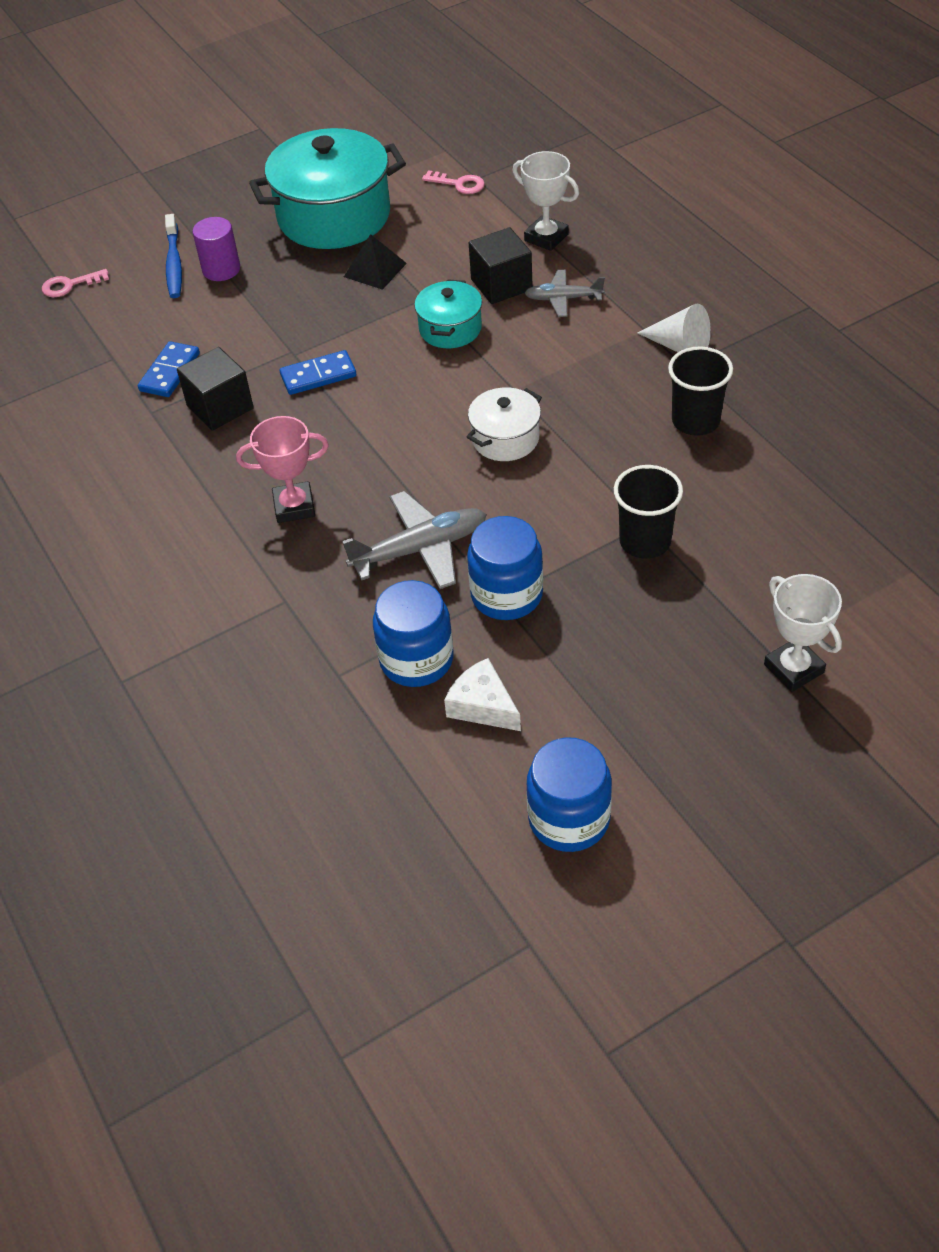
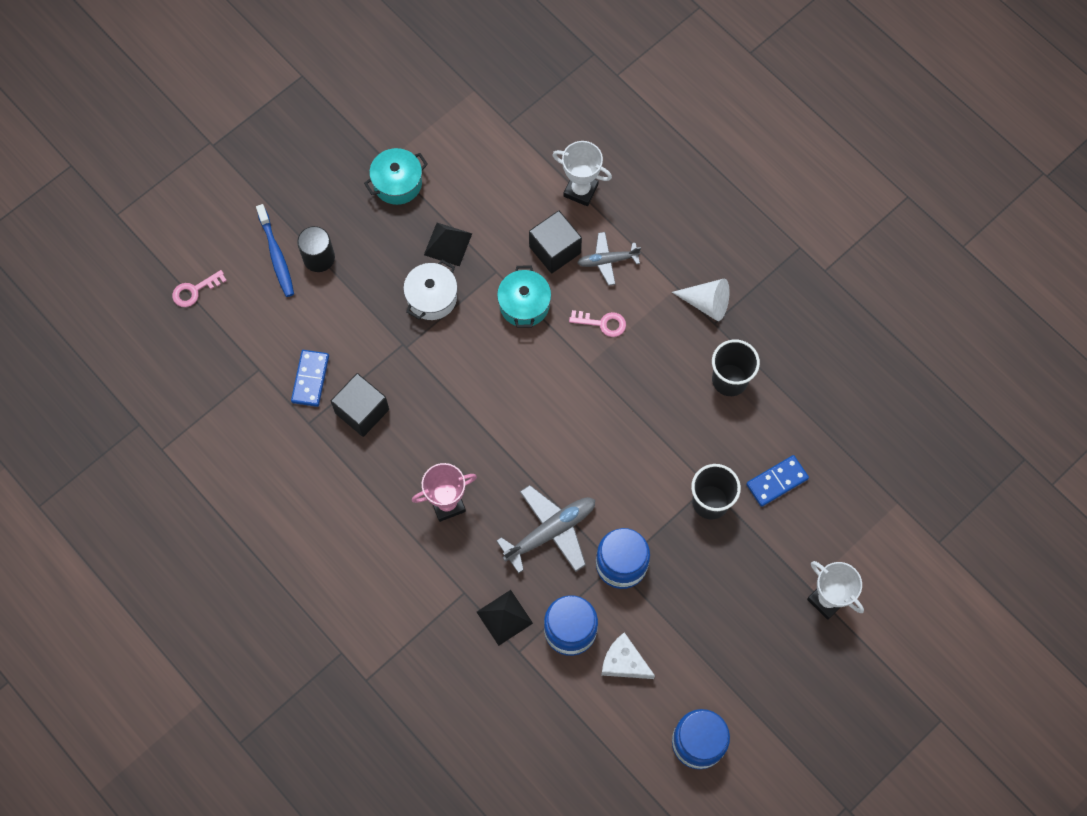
camera: 15 degrees left, 20 degrees up
(221, 269) = (319, 258): purple cylinder -> black cylinder
(318, 375) = (431, 368): blue domino -> blue domino (777, 482)
(330, 634) = (504, 617): none -> black pyramid
(334, 216) = (397, 183): turquoise pot -> turquoise pot, size x0.51
(458, 184) = (494, 132): pink key -> pink key (602, 323)
(505, 438) = (591, 416): white pot -> white pot (432, 297)

